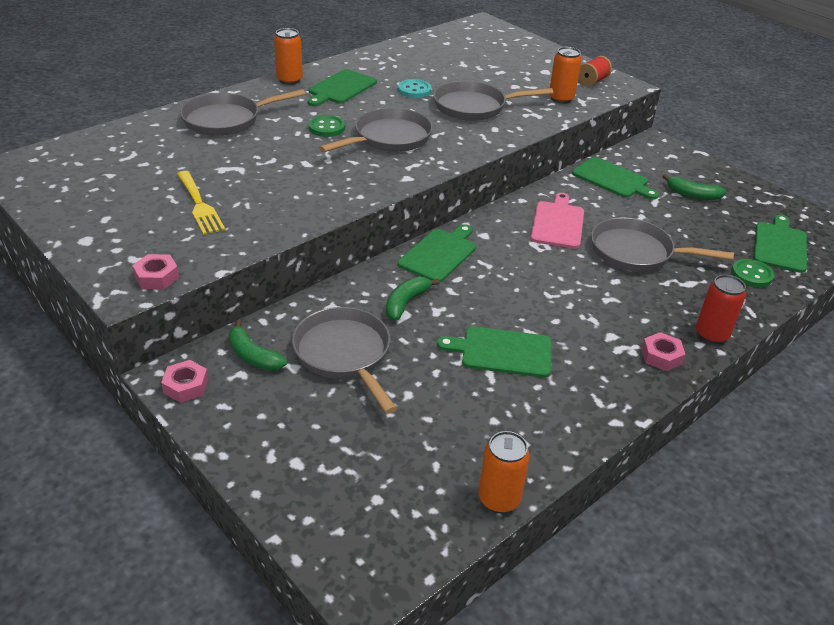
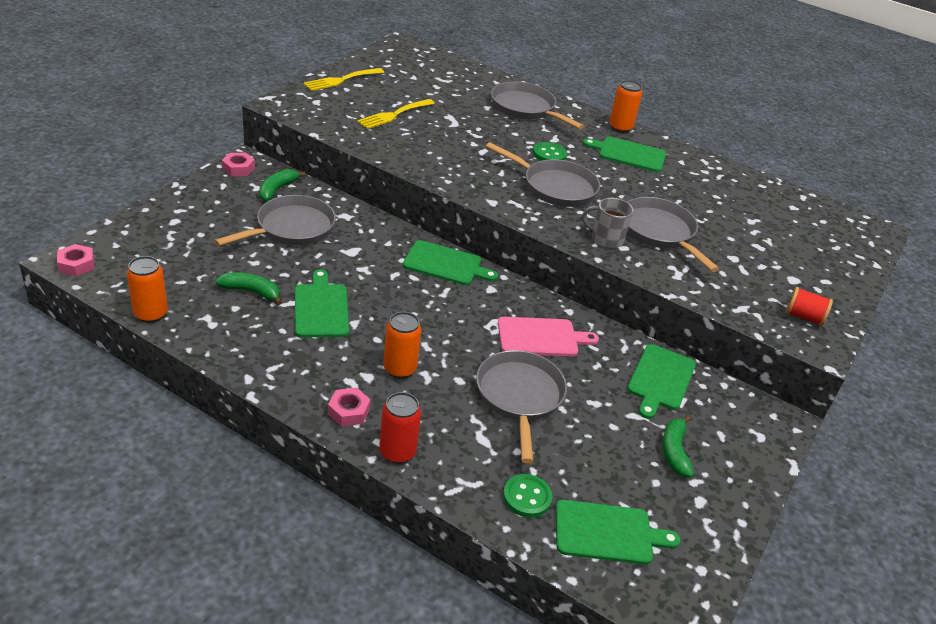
camera: 70 degrees right, 0 degrees up
(85, 230) = (341, 80): none -> yellow fork
(157, 277) = (299, 112): pink nut -> pink nut (76, 265)
(406, 303) = (367, 251): green banana -> green banana (251, 292)
(414, 90) = (662, 194): turquoise button -> none
(481, 134) = (606, 239): none -> grey mug
(561, 99) = (733, 292): orange can -> orange can (399, 369)

